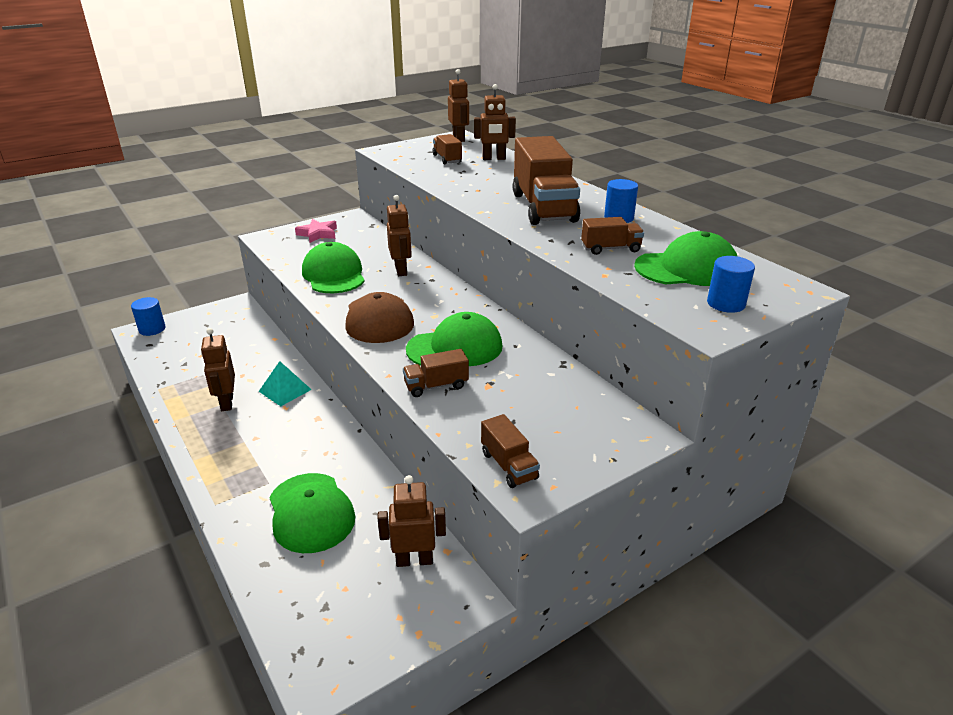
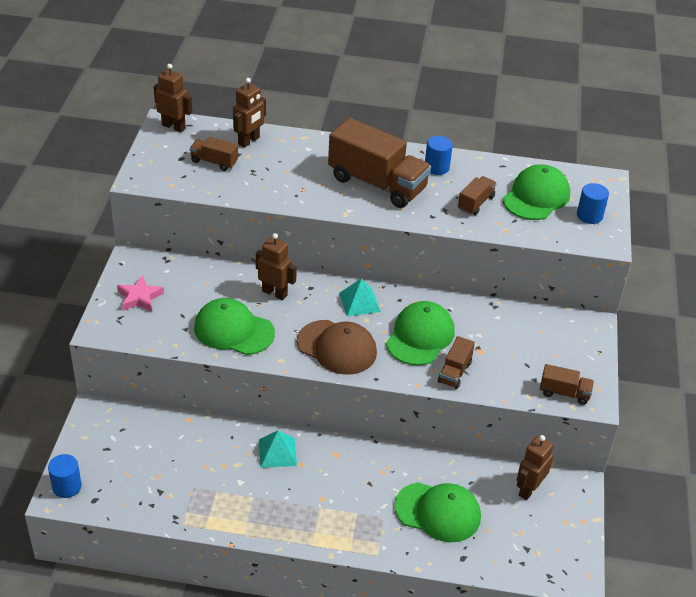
camera: 50 degrees left, 10 degrees up
(226, 402) = (255, 493): brown robot -> none
(450, 304) = (359, 302): none -> turquoise pyramid

